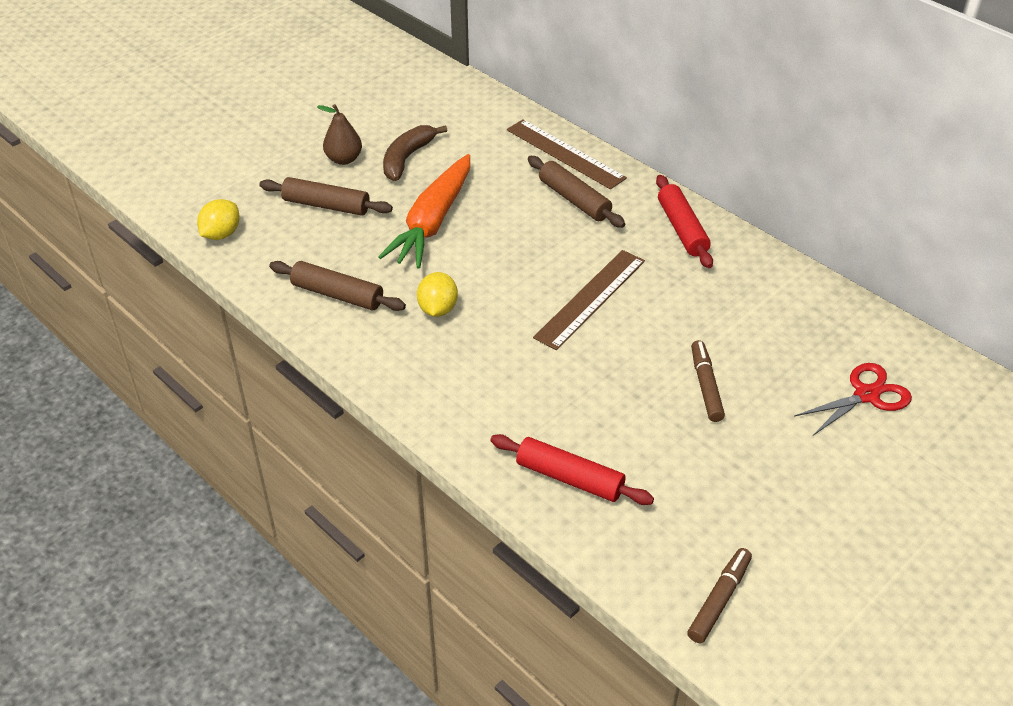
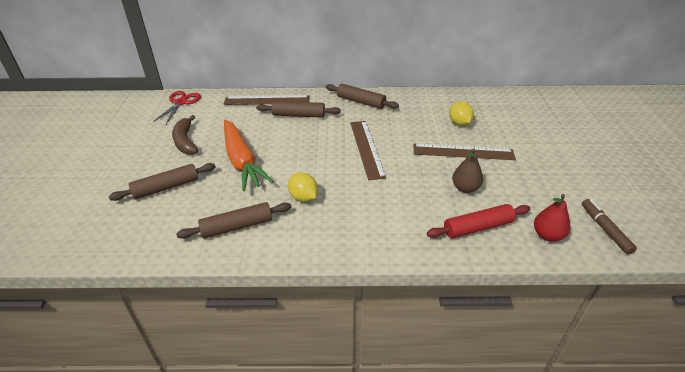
camera: 45 degrees left, 5 degrees down
(221, 234) = (111, 242): yellow lemon -> yellow lemon (459, 123)
(344, 159) = (146, 160): brown pear -> brown pear (465, 188)
(635, 548) = (547, 235): none -> red pear
(682, 229) = (361, 102): red rolling pin -> brown rolling pin
(706, 386) = (463, 152): brown marker -> brown ruler
(866, 395) = (515, 119): red scissors -> red scissors (181, 102)

